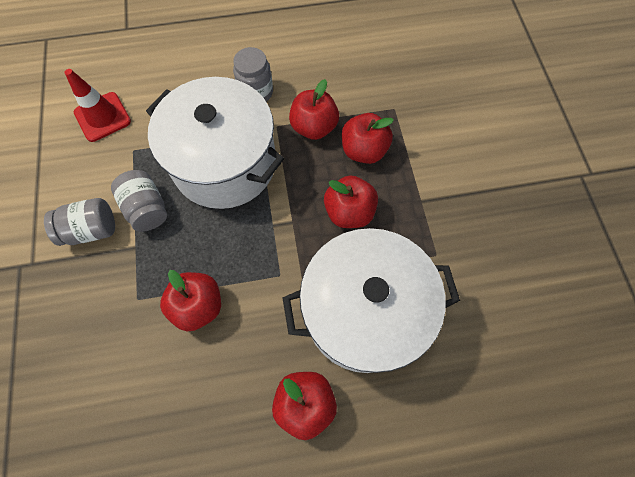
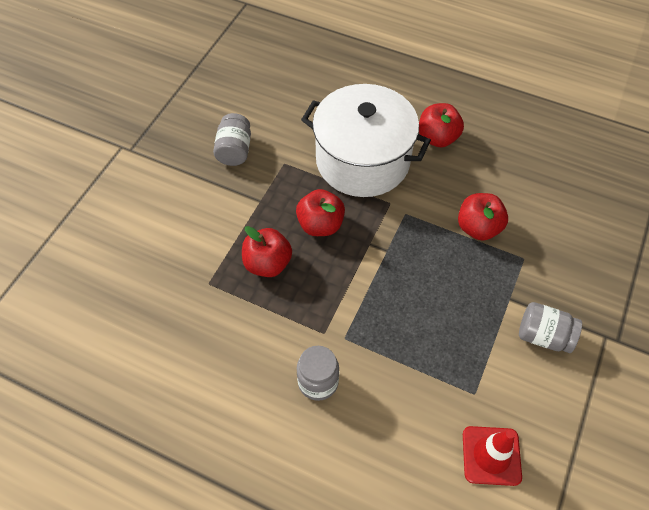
camera: 145 degrees left, 10 degrees down
(147, 208) = (485, 326): grey jar -> grey jar (234, 150)
(225, 163) = (394, 325): white pot -> none
(314, 127) = (292, 310): red apple -> none

